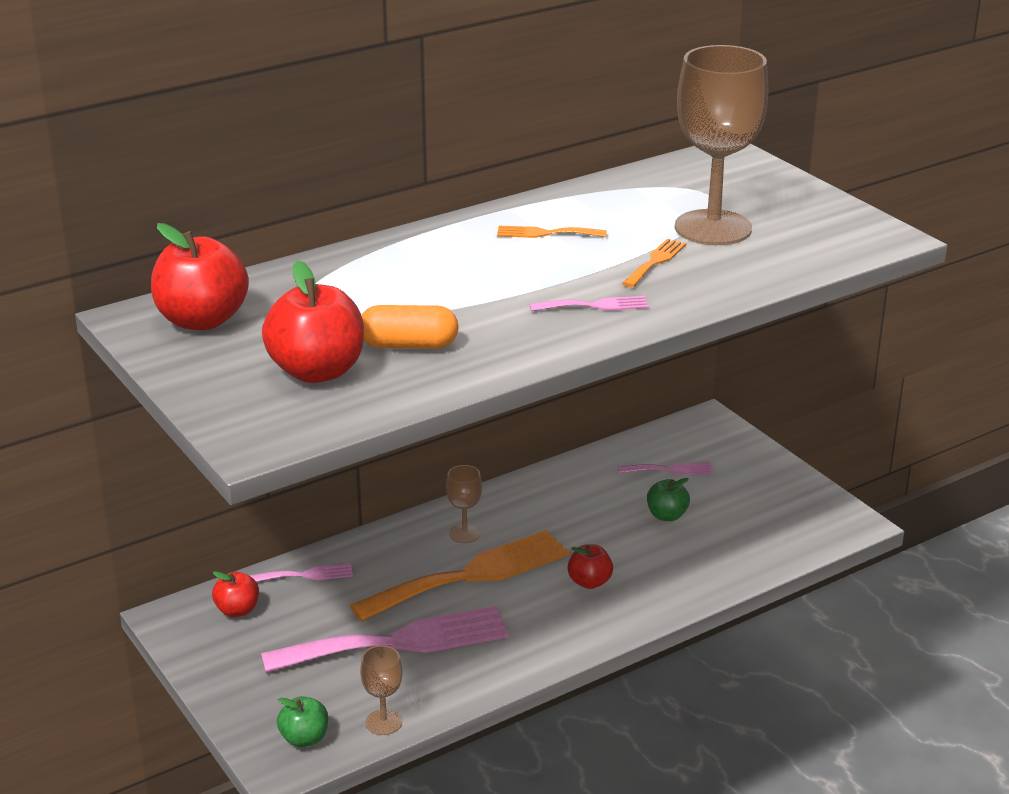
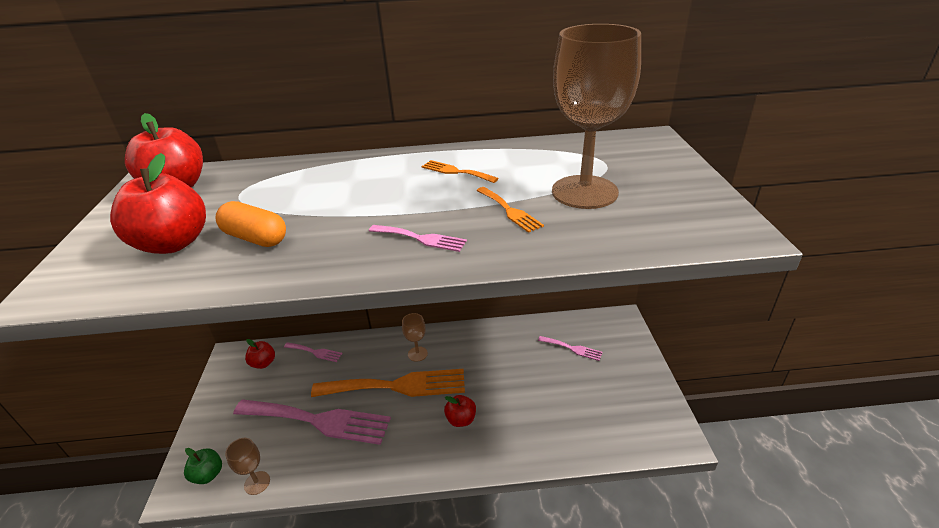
camera: 30 degrees right, 5 degrees up
(655, 261) = (509, 211): orange fork -> orange fork turned 90 degrees clockwise
(667, 515) = (547, 384): green apple -> none

